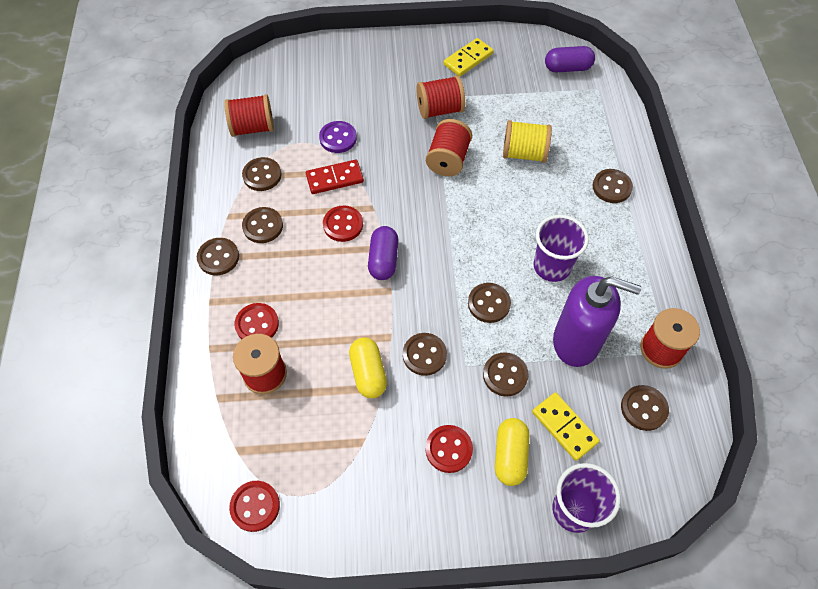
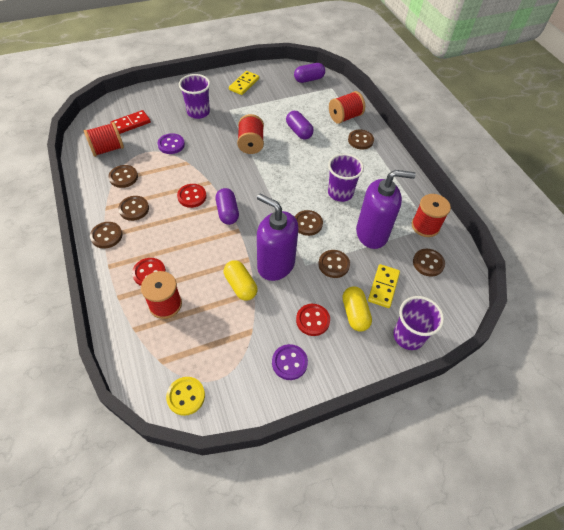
camera: 20 degrees left, 5 degrees down
(255, 506) = (186, 396): red button -> yellow button
(334, 178) = (177, 169): red domino -> red domino (131, 123)
(389, 93) = (198, 112): none -> purple cup
(398, 500) = (289, 362): none -> purple button
(424, 355) = (275, 265): brown button -> purple soap dispenser
(439, 110) = (235, 116): red spool -> red spool (345, 117)
(524, 153) = (299, 131): yellow spool -> purple capsule
(564, 427) = (383, 287): yellow domino -> yellow domino turned 75 degrees clockwise

